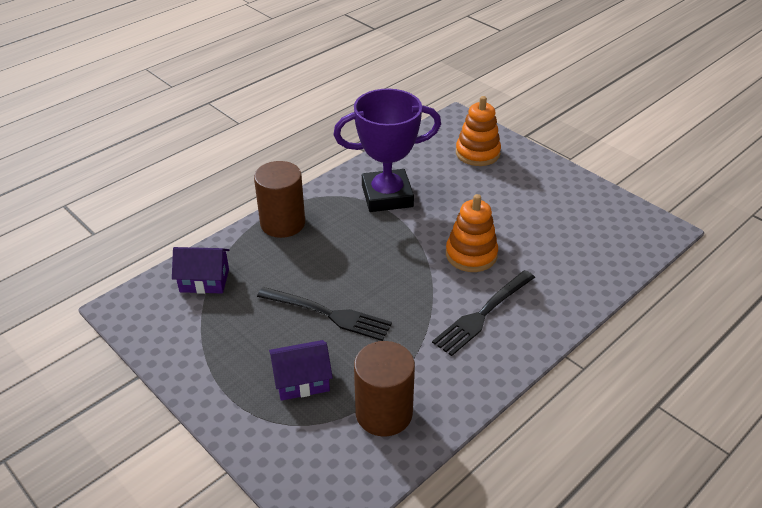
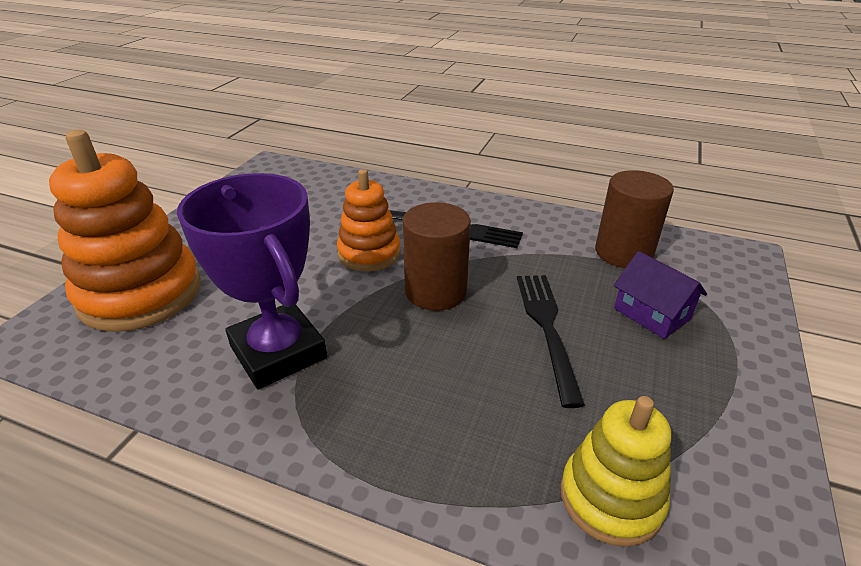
camera: 115 degrees left, 5 degrees down
(204, 280) = (611, 498): purple house -> yellow stacking toy
(283, 223) = (406, 455): brown cylinder -> brown cylinder (435, 291)
(477, 153) = (140, 293): orange stacking toy -> orange stacking toy, size x1.69

